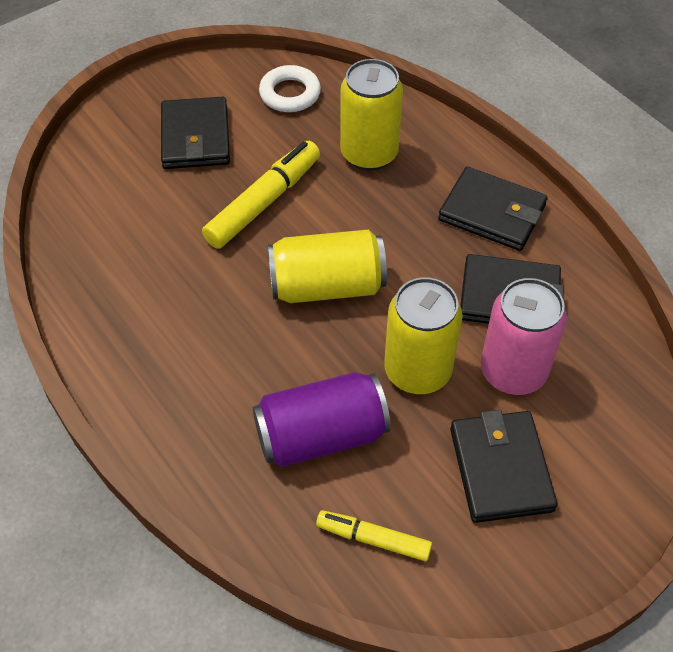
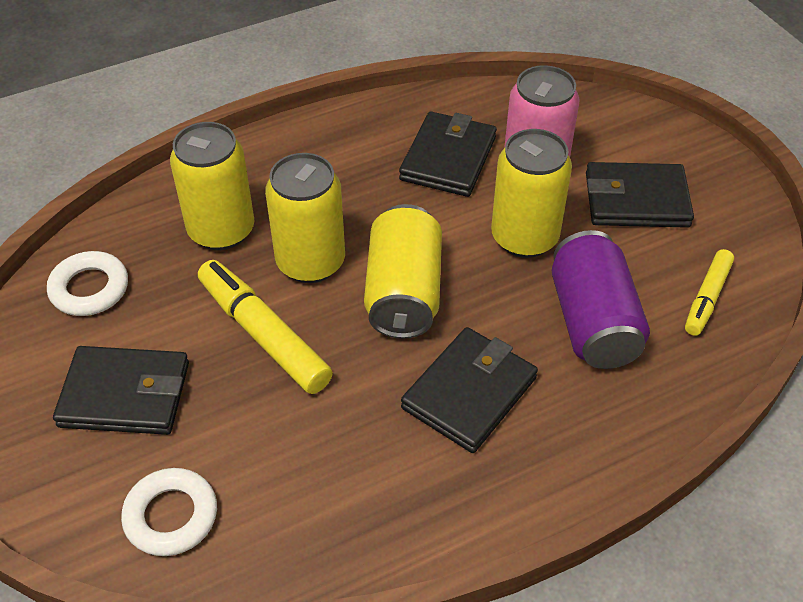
camera: 80 degrees left, 5 degrees down
(97, 185) = (171, 516): none -> white ring
(347, 217) = (310, 262): none -> yellow can
(492, 213) = (339, 150): black wallet -> black wallet (469, 393)

